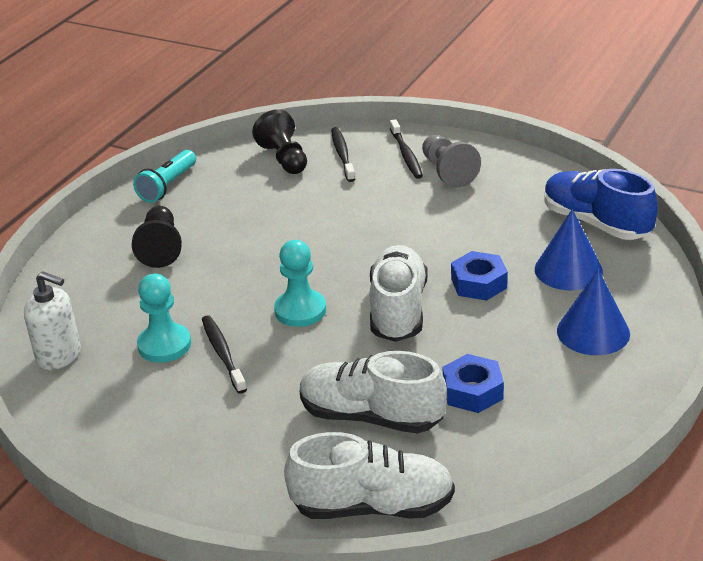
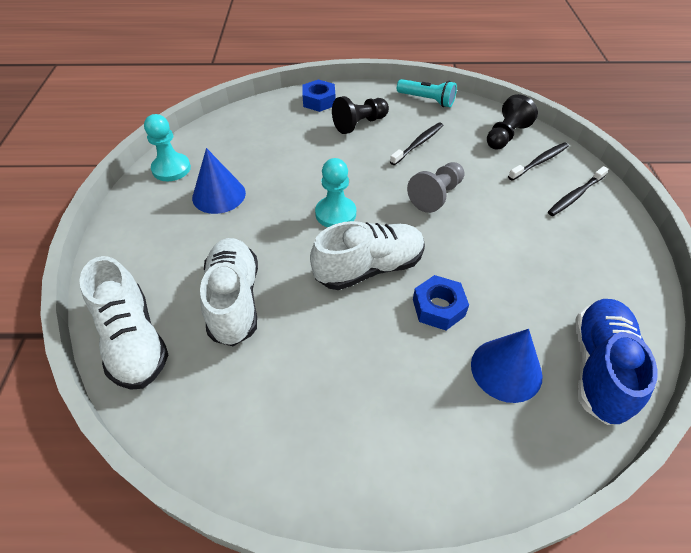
camera: 60 degrees right, 15 degrees up
(59, 356) = (231, 129): white soap dispenser -> none
(164, 345) = (263, 166): turquoise pawn -> turquoise pawn (171, 169)
(168, 186) = (427, 100): turquoise flashlight -> turquoise flashlight turned 150 degrees counterclockwise
(222, 353) = (268, 195): black toothbrush -> black toothbrush (418, 143)
(447, 172) = (576, 229): grey pawn -> grey pawn (436, 195)
(472, 391) = (292, 356): blue nut -> blue nut (319, 101)
(593, 332) = (425, 424): blue cone -> blue cone (219, 195)

